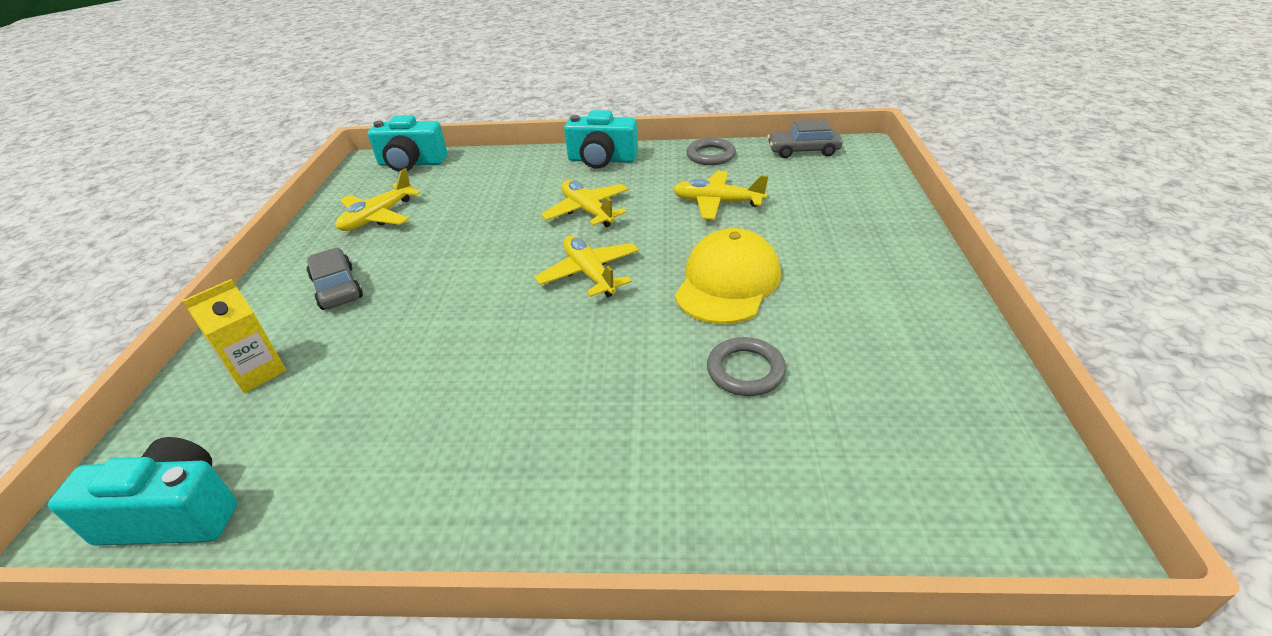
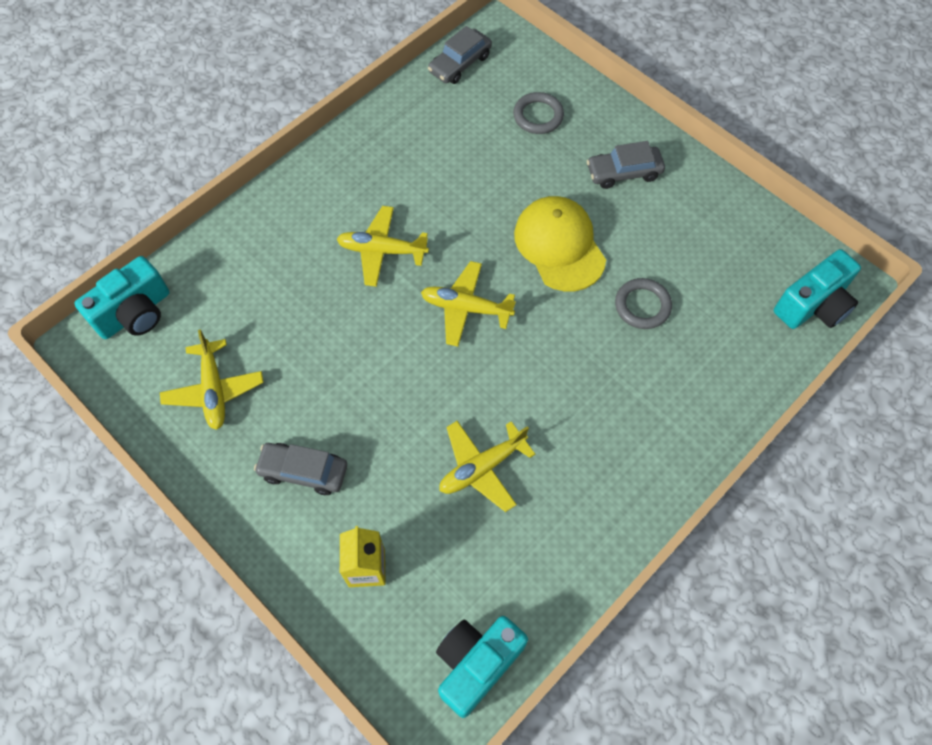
camera: 50 degrees left, 25 degrees up
(602, 160) = (312, 183): turquoise camera -> turquoise camera (813, 305)
(711, 155) = (396, 117): grey ring -> grey ring (538, 116)
(717, 202) = (465, 171): yellow plane -> yellow plane (482, 467)
(864, 271) = (623, 172): none -> grey car

